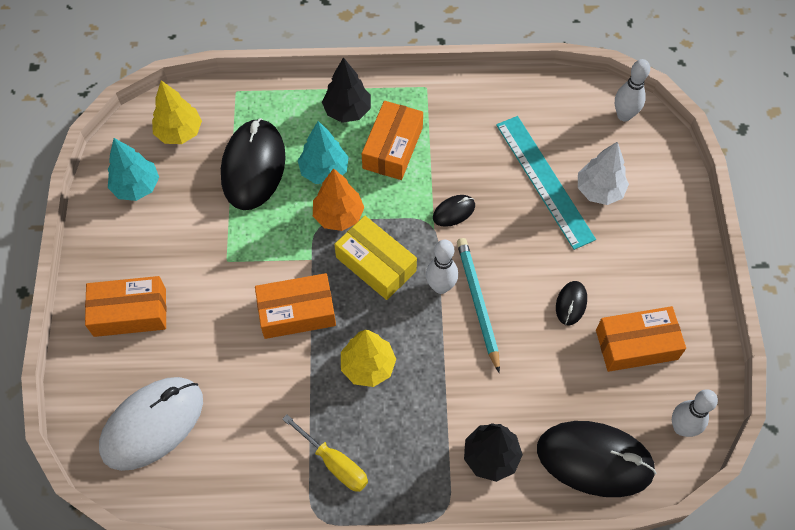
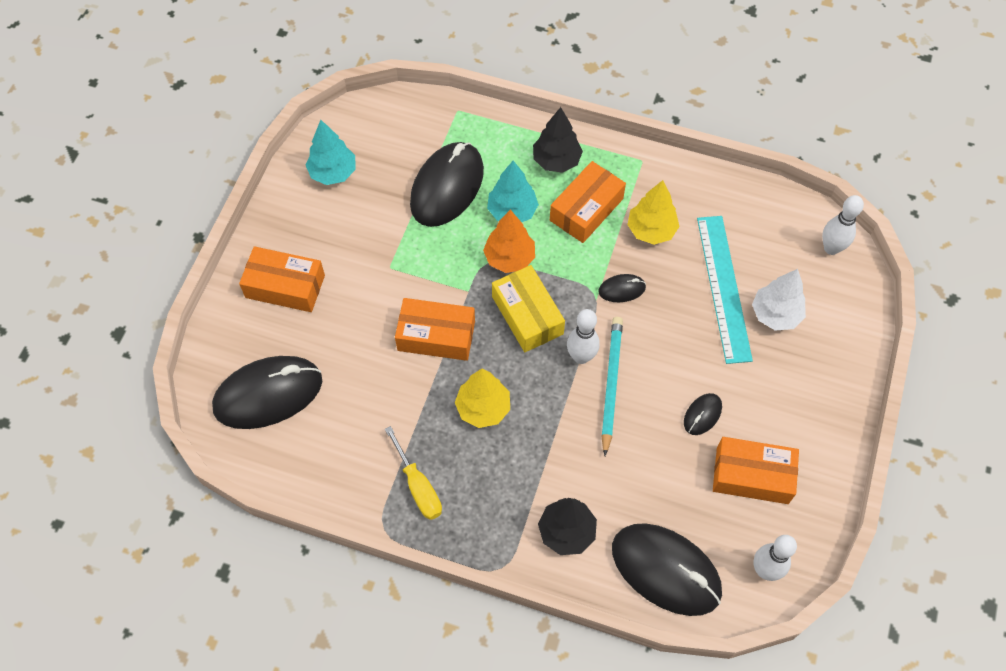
camera: 20 degrees right, 0 degrees up
(152, 424) = (268, 394): white mouse -> black mouse
(179, 132) = (390, 133): yellow tree -> yellow tree (651, 230)

